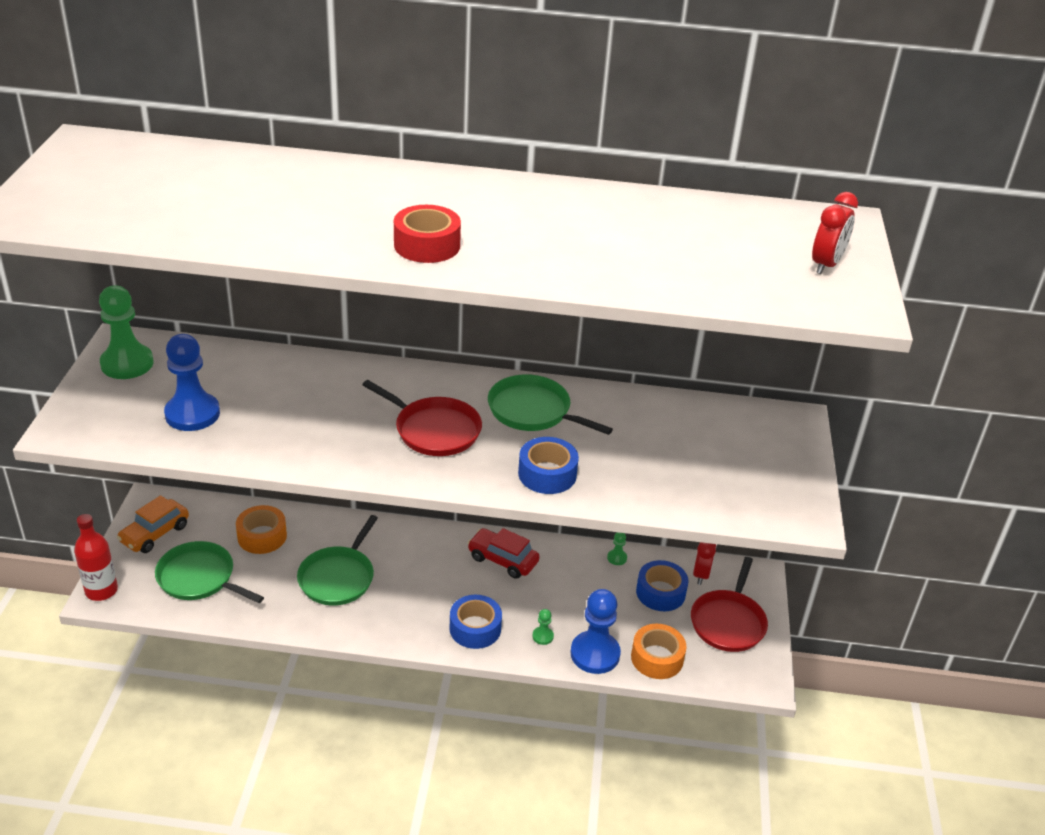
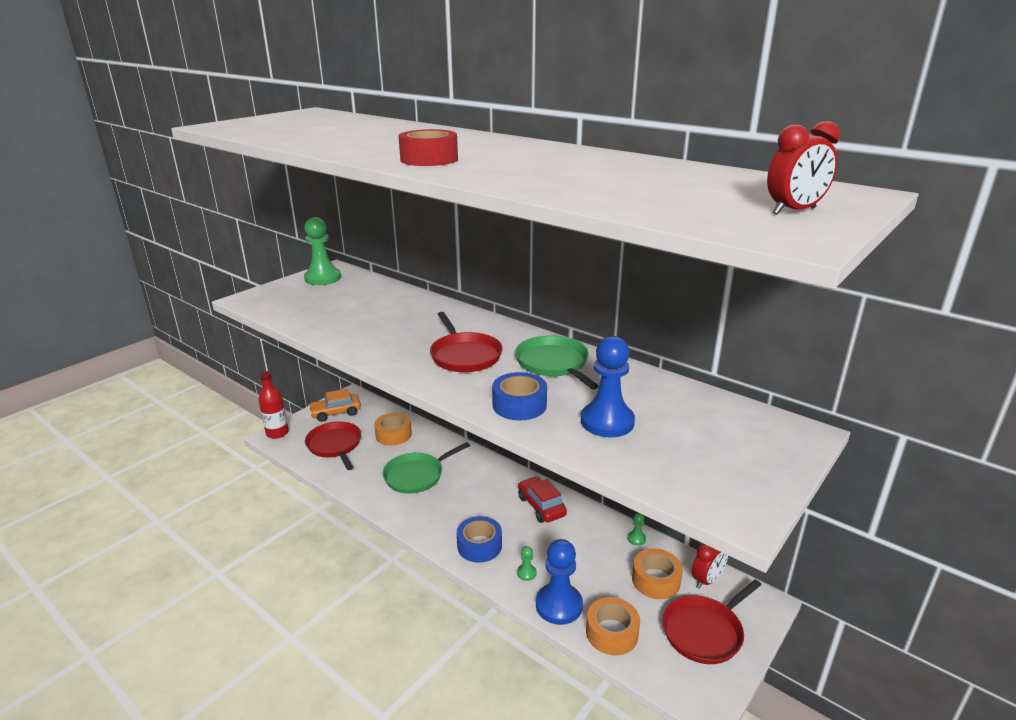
camera: 35 degrees right, 10 degrees down
(192, 414) = (324, 309): blue pawn -> blue pawn (607, 422)
(199, 578) = (335, 445): green pan -> red pan
(660, 592) = (656, 580): blue tape -> orange tape

